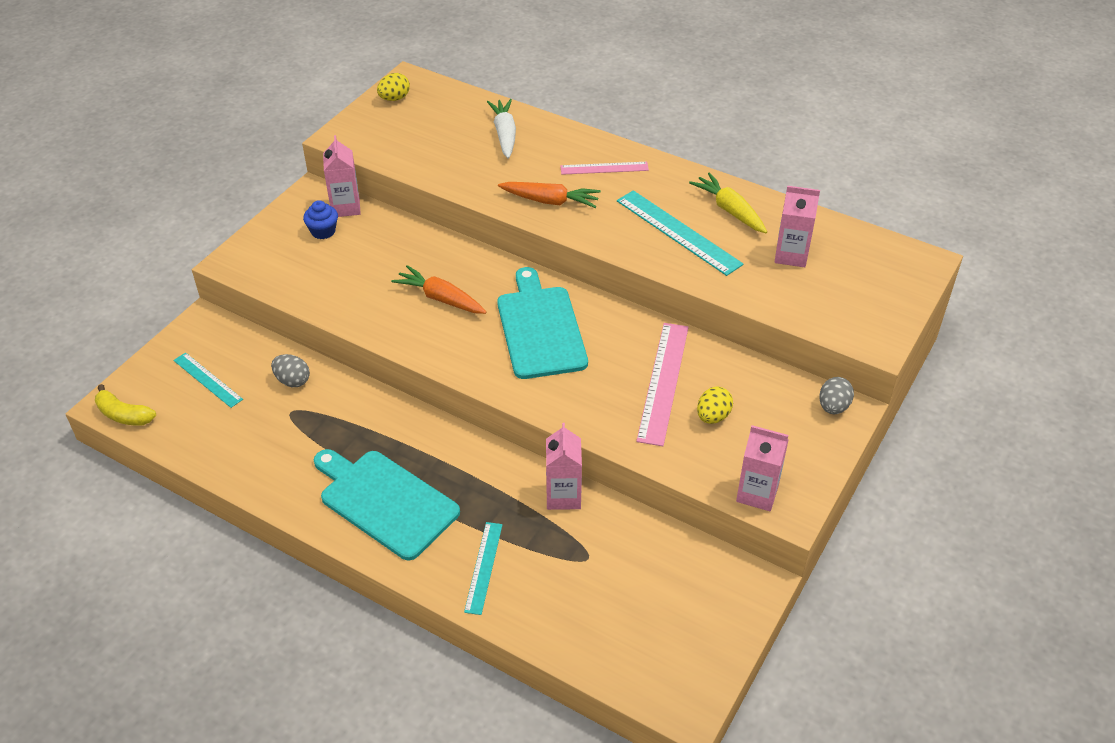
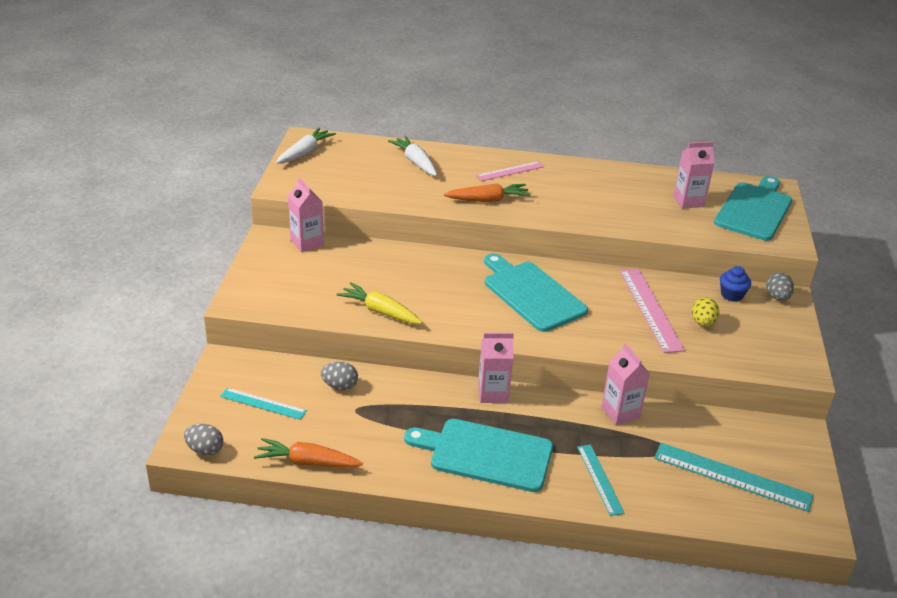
camera: 25 degrees left, 10 degrees down
(124, 415) = (205, 450): yellow banana -> grey egg
(323, 231) = (301, 264): blue cupcake -> blue cupcake (731, 295)
(394, 98) = (305, 152): yellow egg -> white carrot
(440, 298) = (437, 290): orange carrot -> orange carrot (307, 462)
(678, 232) = (598, 202): turquoise ruler -> turquoise ruler (732, 476)
(729, 210) = (623, 181): yellow carrot -> yellow carrot (380, 311)
(757, 493) = (773, 365): pink carton -> pink carton (493, 393)
(868, 285) = (754, 210): none -> turquoise cutting board

